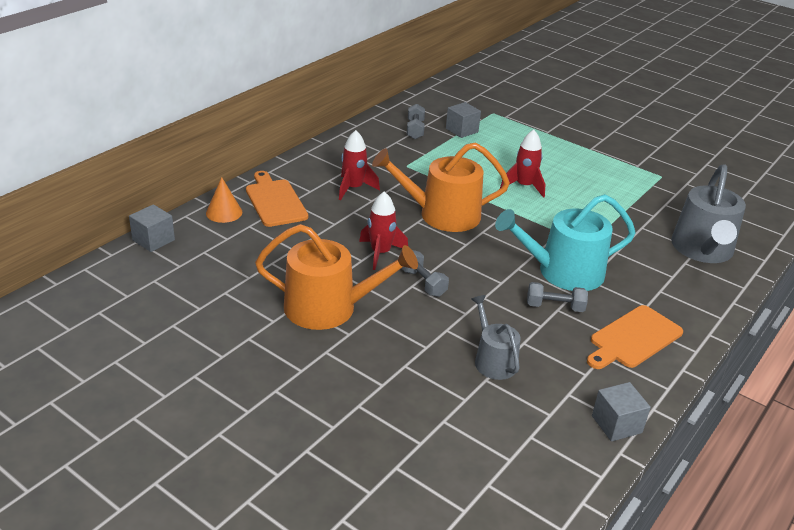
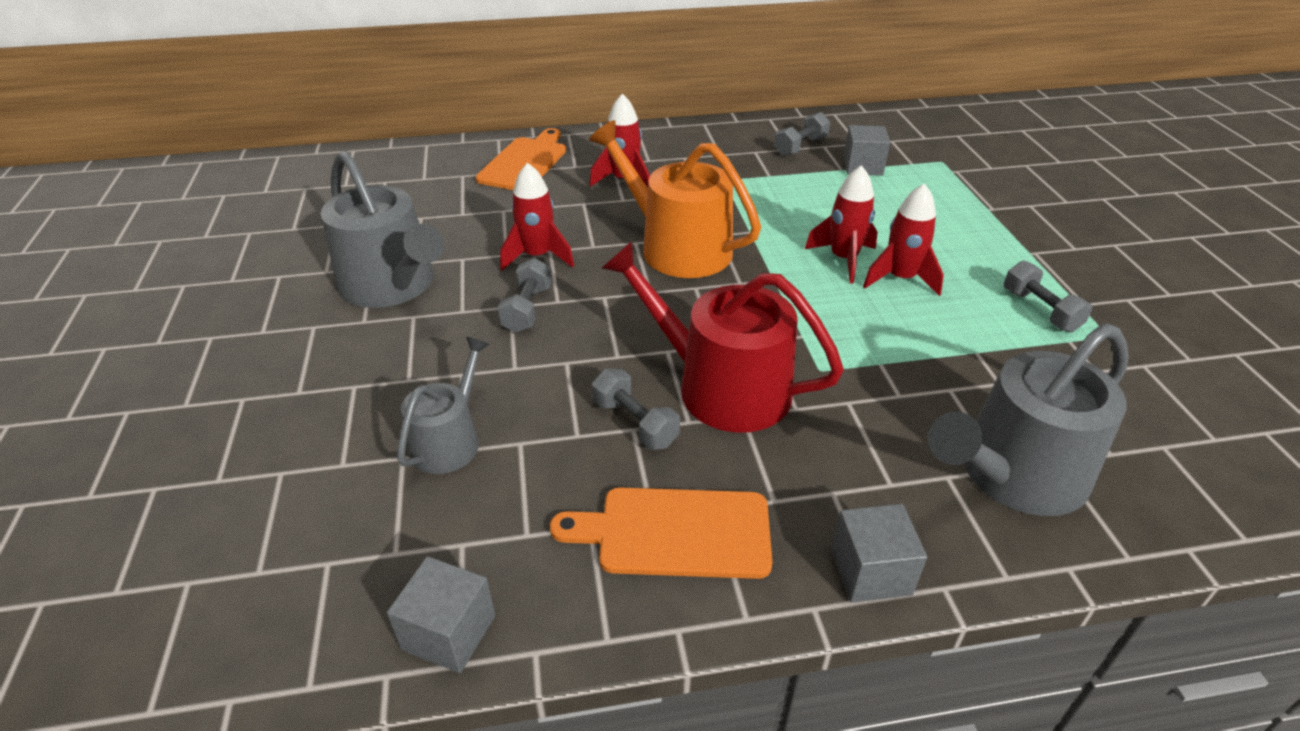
camera: 45 degrees right, 5 degrees up
(153, 240) = (365, 154): grey cube -> grey cube (870, 571)
(224, 212) = (462, 154): orange cone -> none
(329, 308) = (392, 285): orange watering can -> grey watering can
(559, 185) = (900, 279): none -> red rocket
(563, 272) = (721, 386): turquoise watering can -> red watering can
(627, 176) = (1040, 310): none -> grey dumbbell

